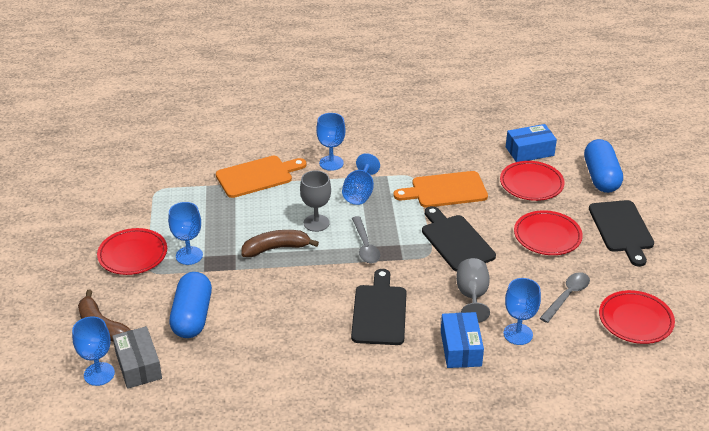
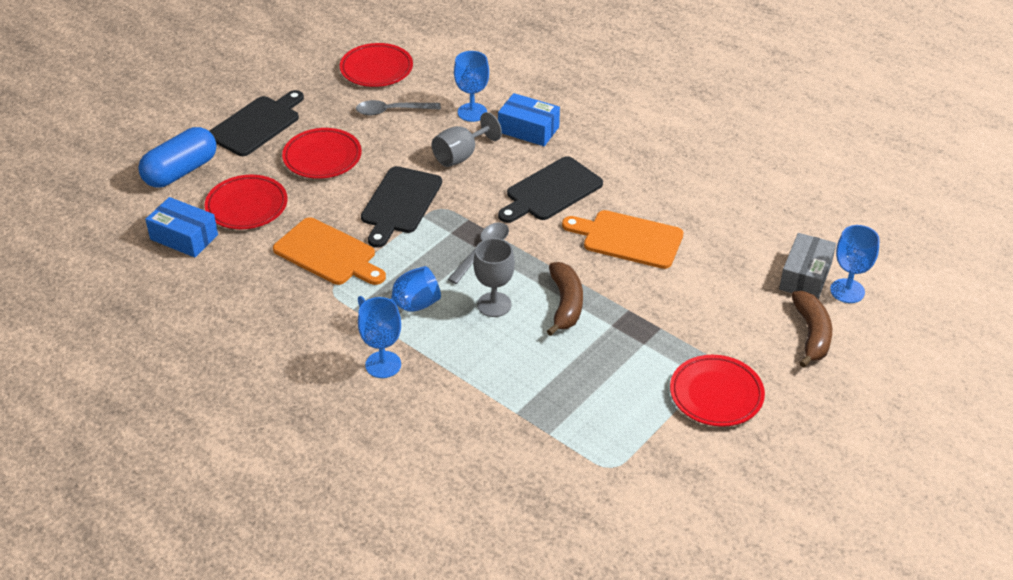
camera: 135 degrees left, 5 degrees up
(189, 255) = (658, 354): blue goblet -> none
(192, 316) = (717, 289): blue capsule -> none
(257, 176) = (480, 405): orange cutting board -> orange cutting board (628, 239)
(276, 248) = (565, 304): brown banana -> brown banana turned 120 degrees counterclockwise
(460, 348) = (528, 129): blue box -> blue box turned 75 degrees clockwise

